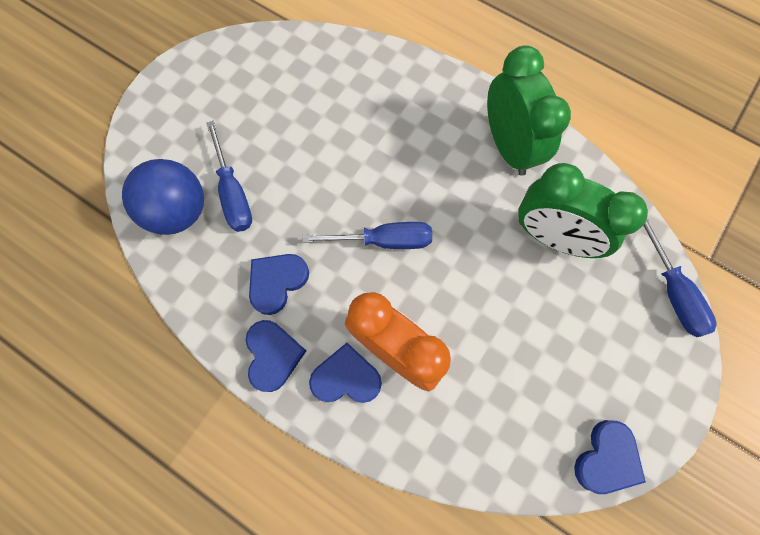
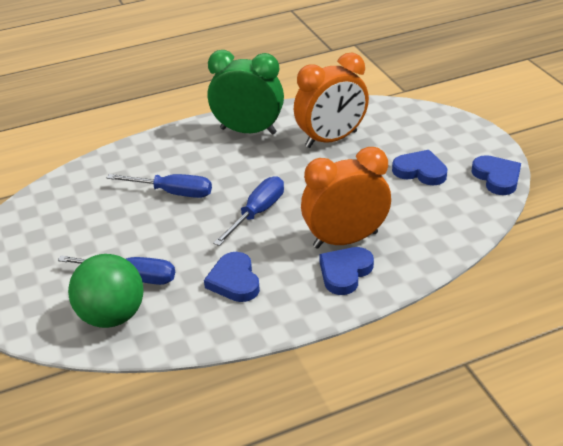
camera: 55 degrees left, 35 degrees down
(179, 211) = (112, 316): blue ball -> green ball
(273, 355) = (292, 306): blue heart -> blue heart (420, 171)
(552, 237) = (331, 139): green clock -> orange clock
(672, 291) = (411, 110): blue screwdriver -> blue screwdriver (173, 193)

